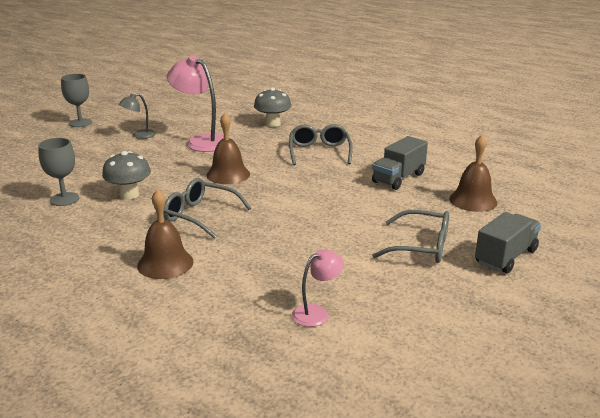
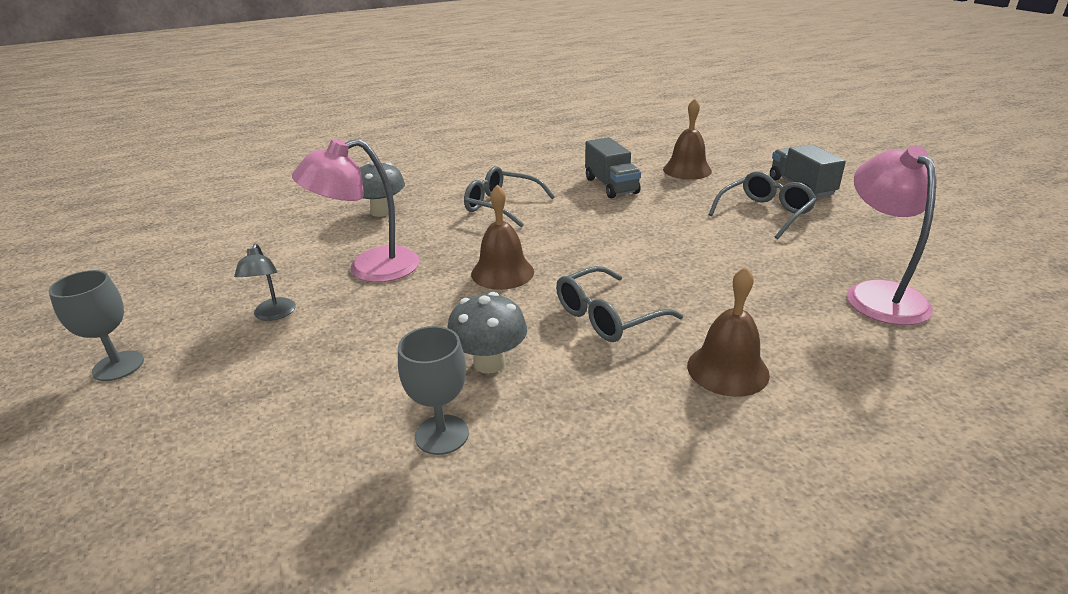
camera: 60 degrees left, 5 degrees up
(317, 312) = (878, 294): pink lamp -> pink lamp, size x1.89

